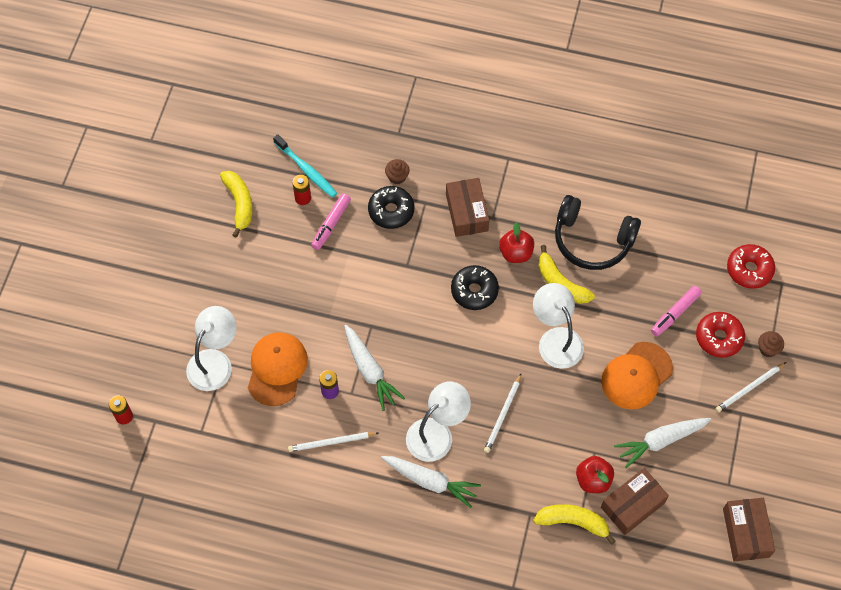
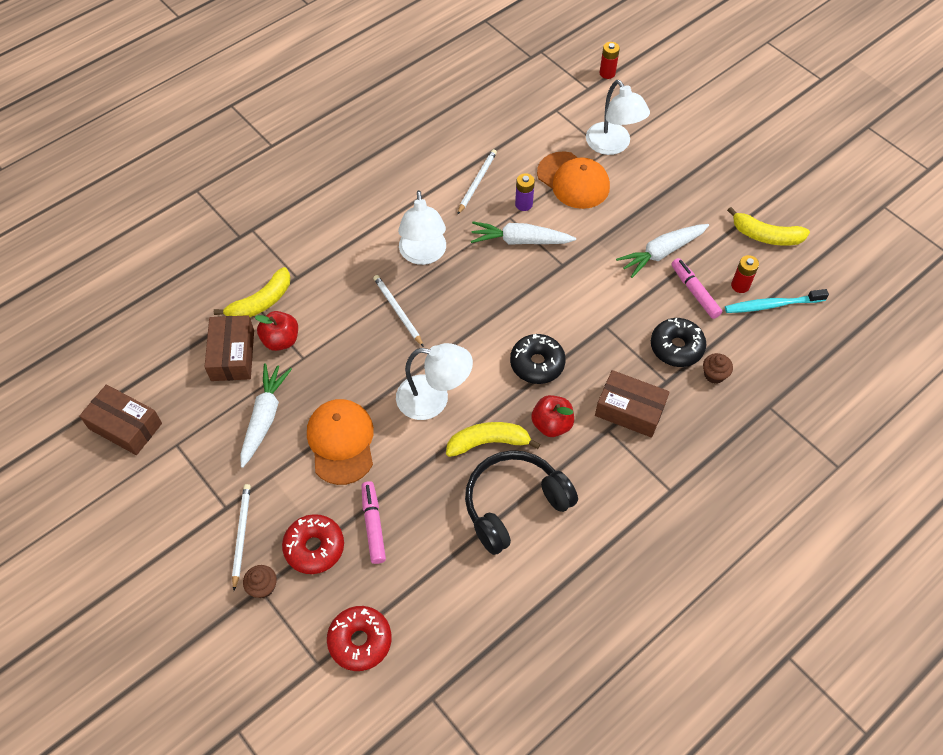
camera: 125 degrees right, 5 degrees down
(430, 481) = (386, 227): white carrot -> white carrot (661, 253)

